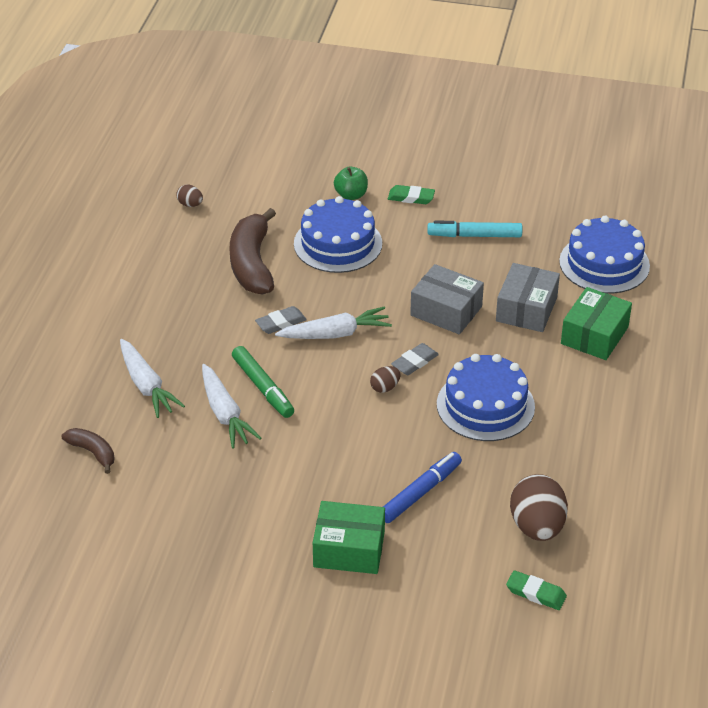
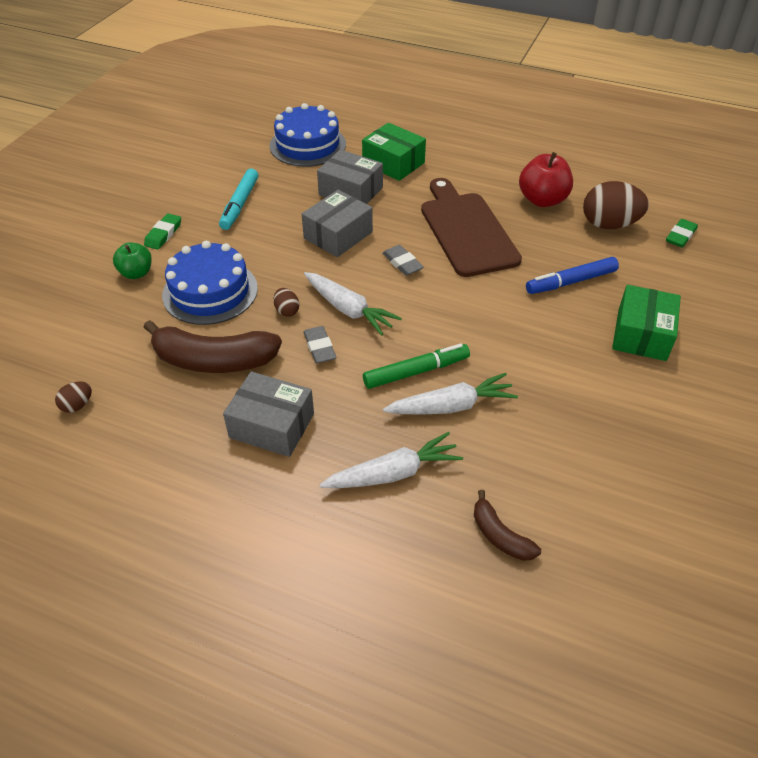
camera: 80 degrees left, 5 degrees up
(93, 452) = (500, 536): brown banana -> brown banana turned 90 degrees counterclockwise
(186, 310) = (272, 425): none -> grey box
(335, 334) = (348, 309): white carrot -> white carrot turned 135 degrees clockwise
(385, 387) = (433, 286): brown egg -> brown egg (287, 311)
(420, 493) = (570, 282): blue marker -> blue marker turned 75 degrees counterclockwise
(485, 405) = (466, 230): blue cake -> brown cutting board
(567, 466) = (542, 200): none -> red apple

